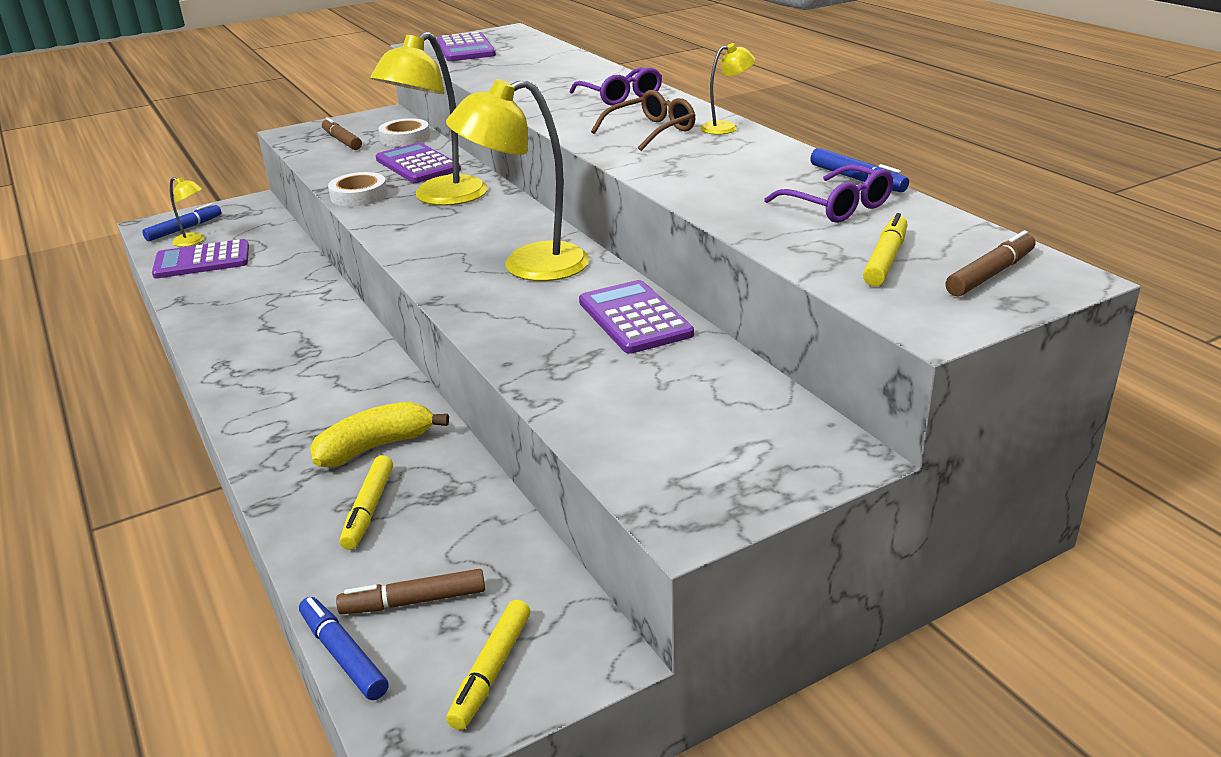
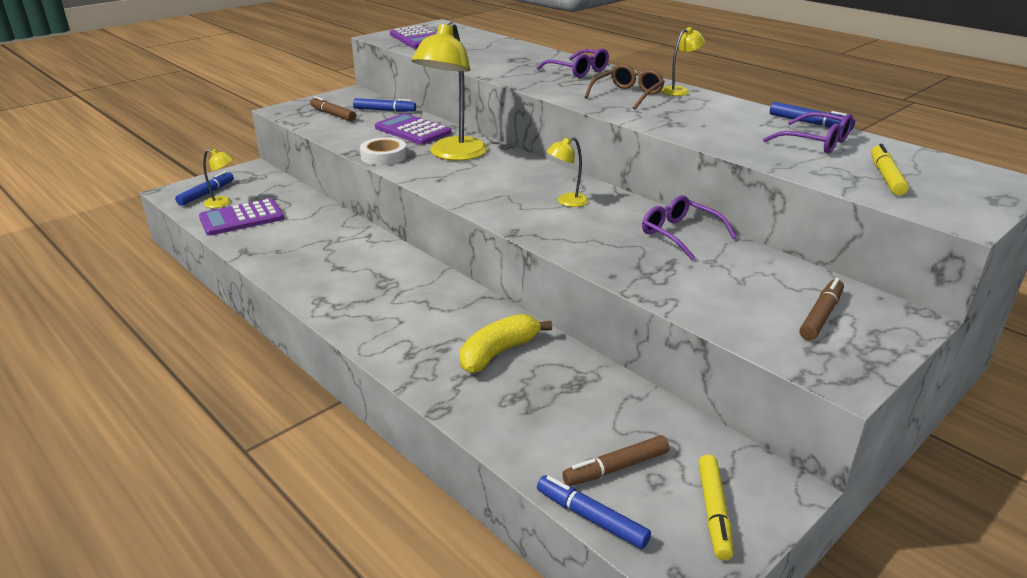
camera: 15 degrees left, 0 degrees up
(368, 509) = (528, 402): yellow marker -> none
(405, 138) = (384, 110): white tape -> blue marker
(528, 266) = (567, 202): yellow lamp -> yellow lamp, size x0.47
(635, 318) = (680, 234): purple calculator -> purple glasses
(990, 274) = (963, 182): brown marker -> brown marker (821, 316)

